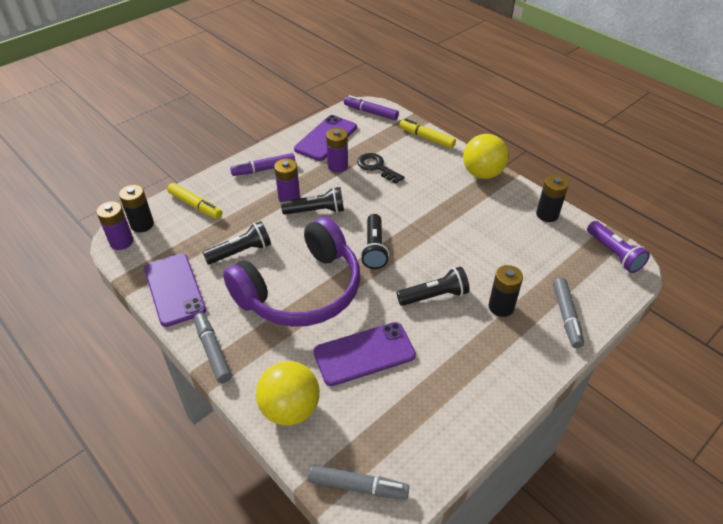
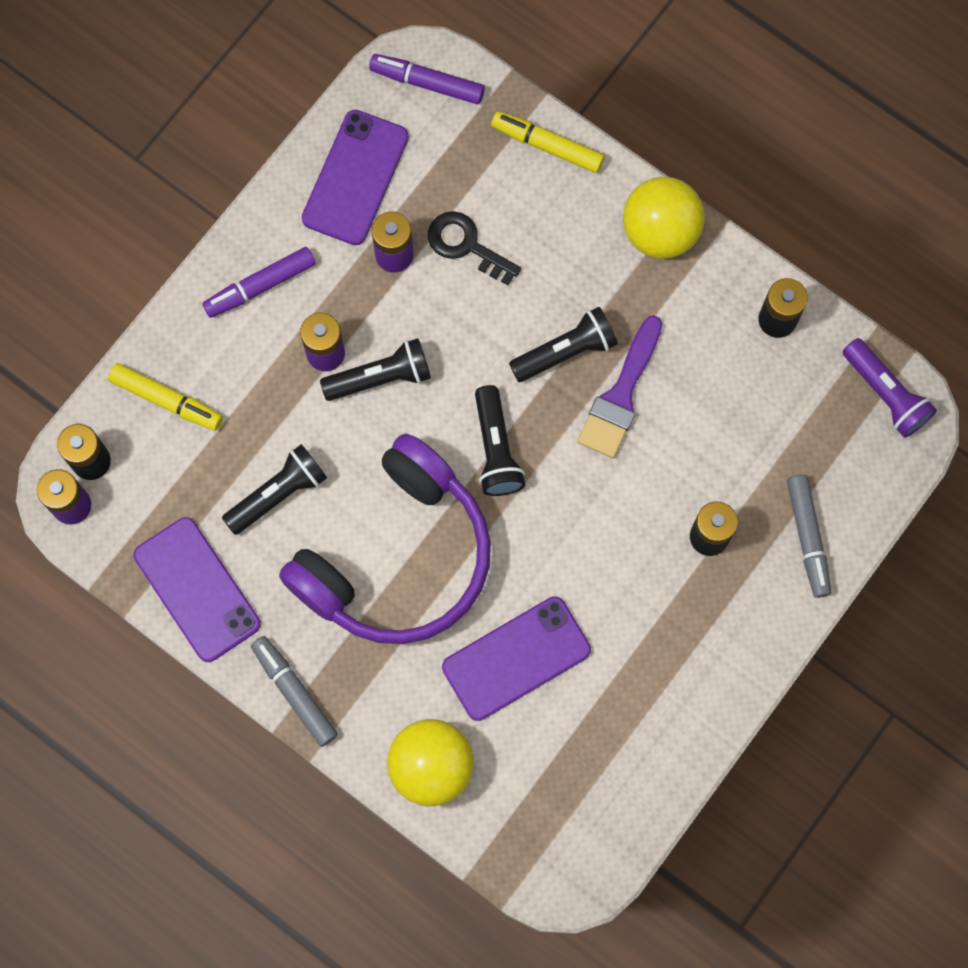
camera: 10 degrees left, 30 degrees up
(358, 486) = (544, 860): grey marker -> none
(434, 296) = (605, 532): black flashlight -> black flashlight (566, 351)
(452, 235) = (620, 395): none -> purple brush

